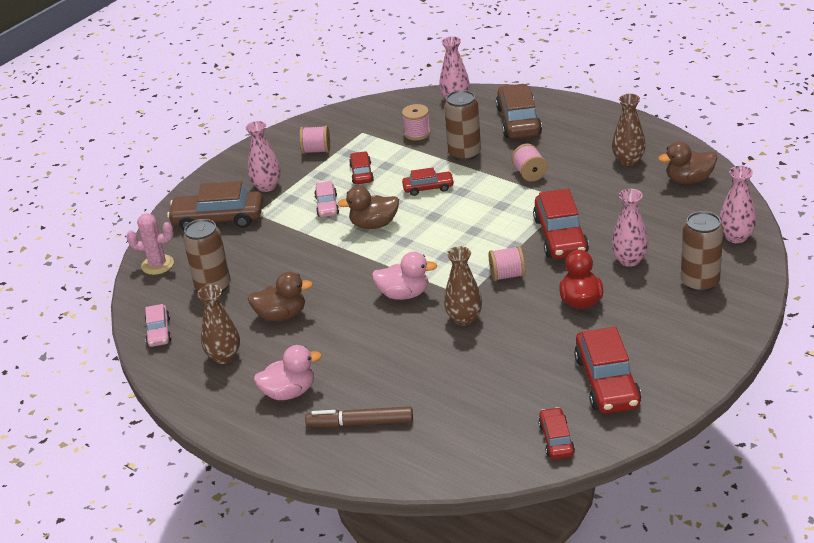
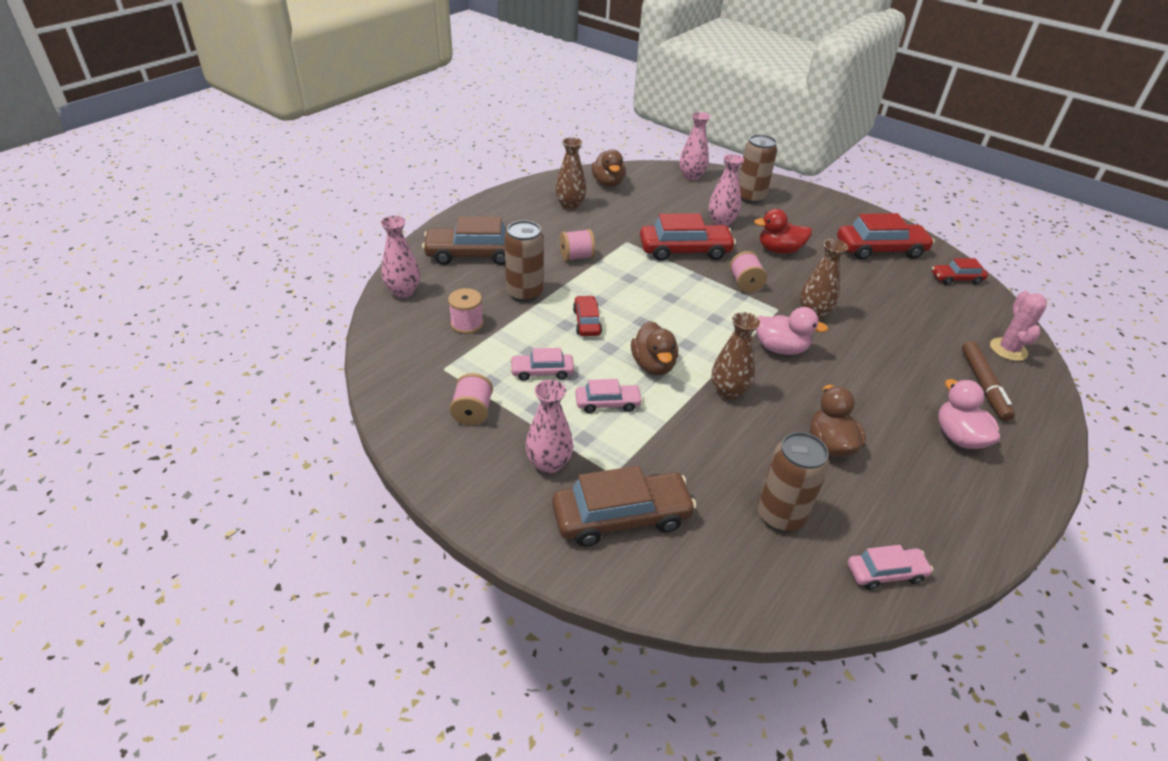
camera: 95 degrees left, 5 degrees up
(157, 265) = (733, 588): pink cactus -> pink cactus (1008, 349)
(218, 219) = (621, 517): brown car -> brown car turned 105 degrees counterclockwise
(224, 356) = (917, 497): brown vase -> brown vase (728, 391)
(361, 173) = (542, 372): red car -> pink car
(404, 294) = (780, 348): pink duck -> pink duck turned 105 degrees clockwise

